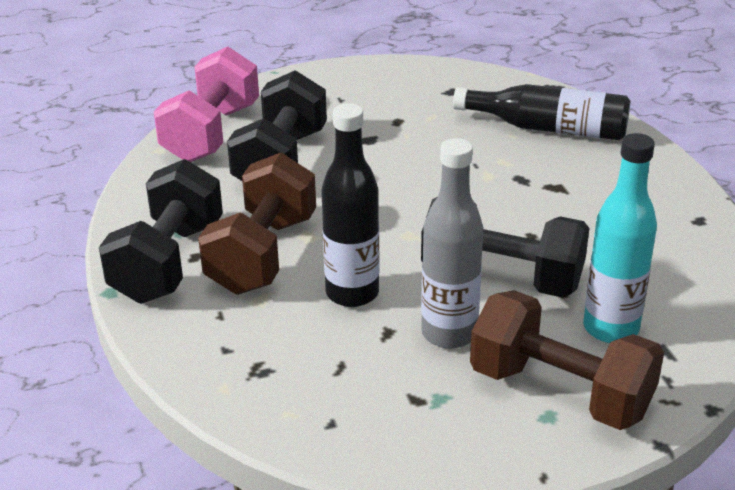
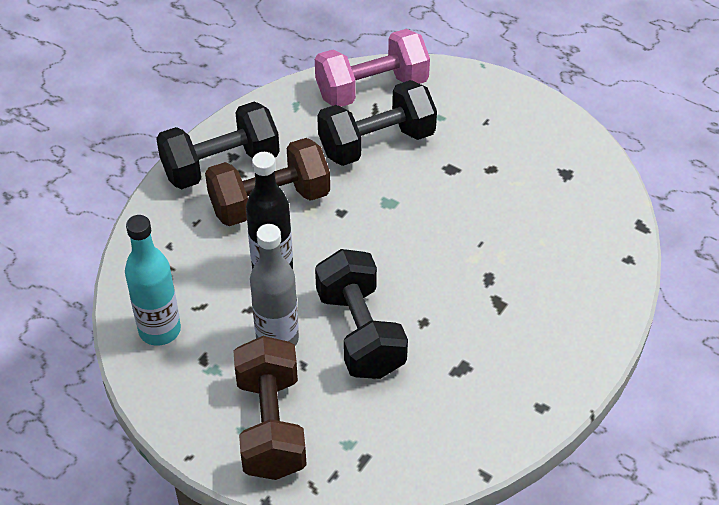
camera: 50 degrees right, 15 degrees up
(548, 128) = (574, 256): black bottle -> none
(610, 328) = (359, 419): turquoise bottle -> turquoise bottle (160, 330)

